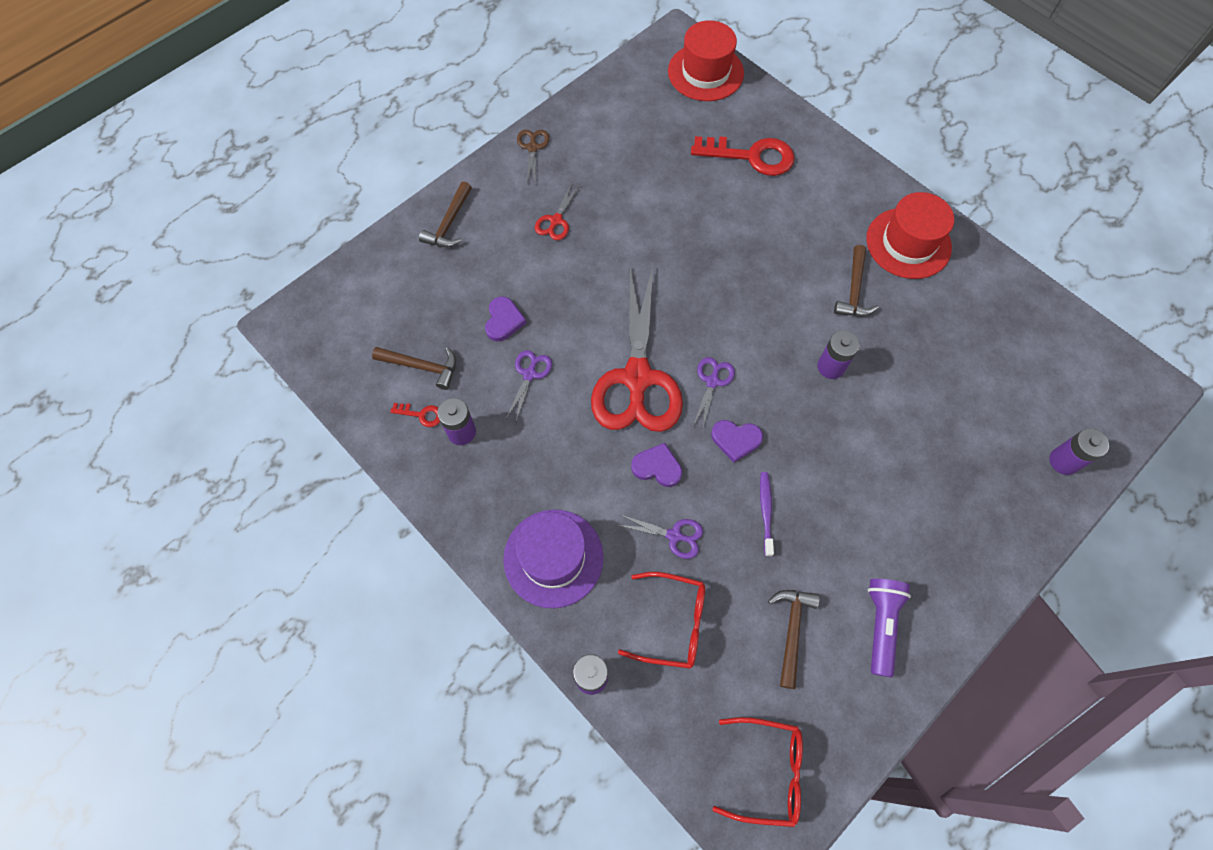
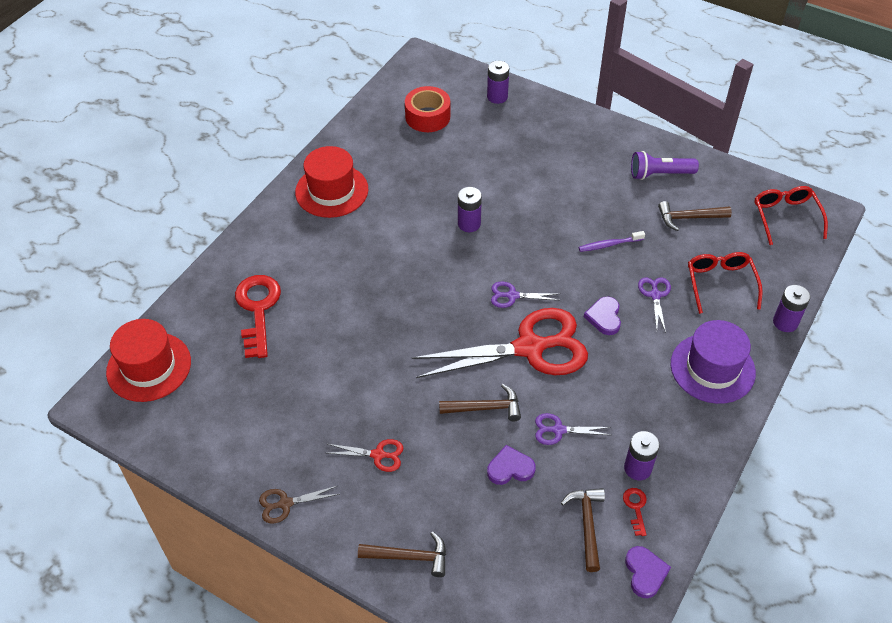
camera: 105 degrees left, 15 degrees down
(736, 440) = (558, 272): purple heart -> purple heart (645, 573)
(854, 290) = (390, 219): brown hammer -> brown hammer (485, 408)
(1029, 367) = (427, 116): none -> red tape

